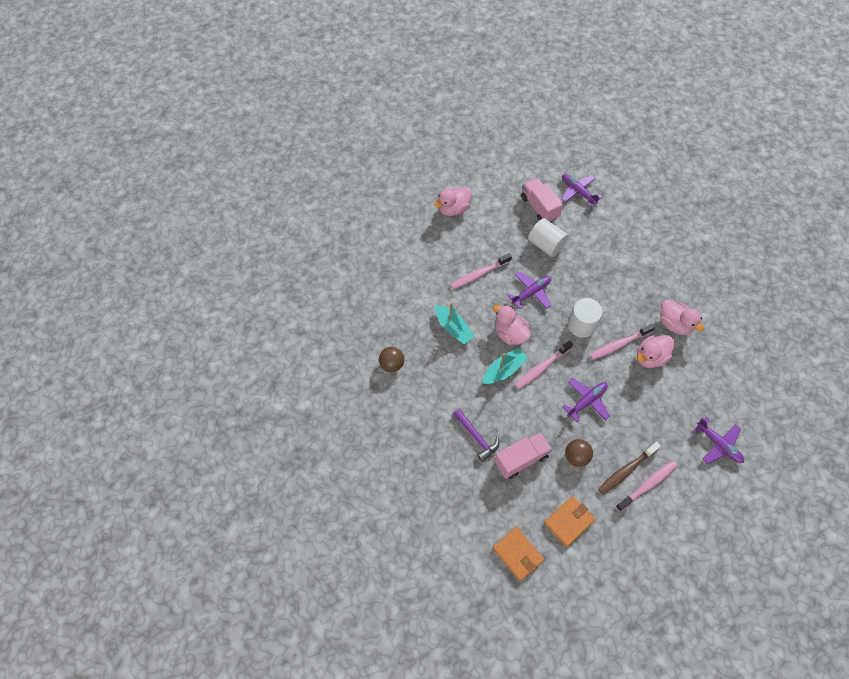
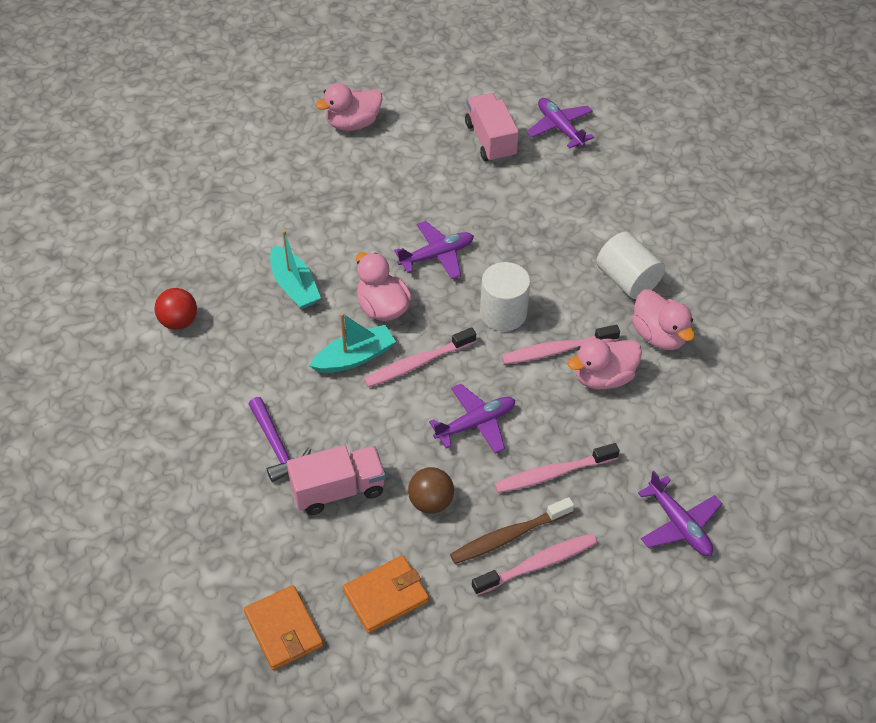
camera: 10 degrees right, 10 degrees down
(392, 364) = (179, 321): brown ball -> red ball
(479, 274) = (362, 218): pink toothbrush -> pink toothbrush (552, 474)
(546, 245) = (483, 193): white cylinder -> white cylinder (627, 280)

